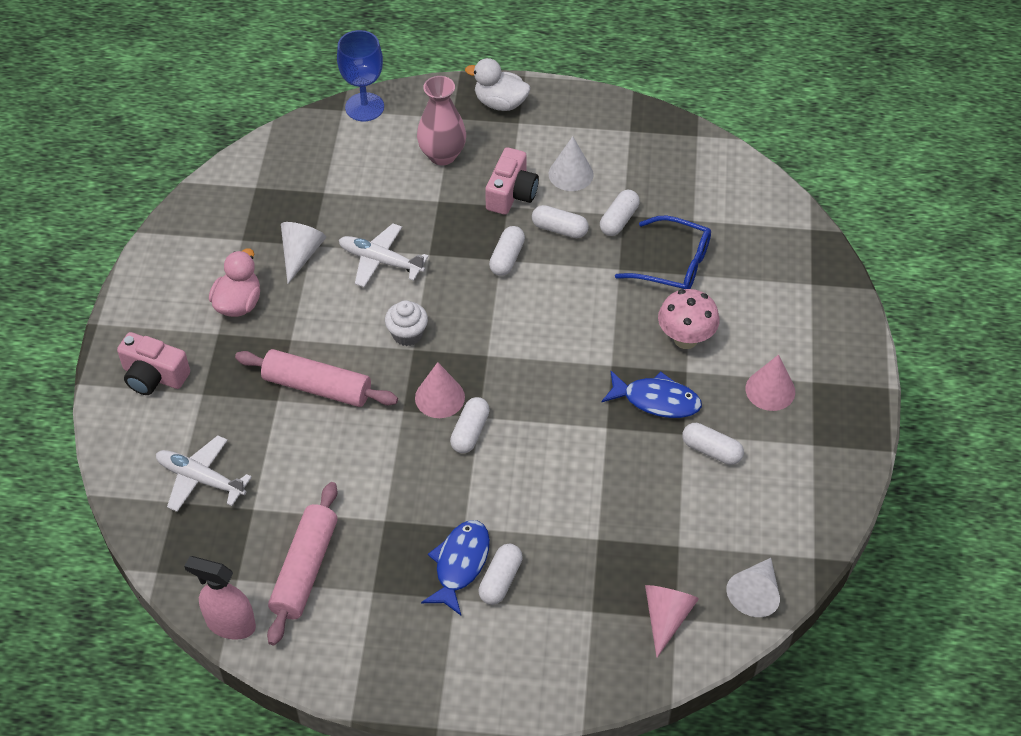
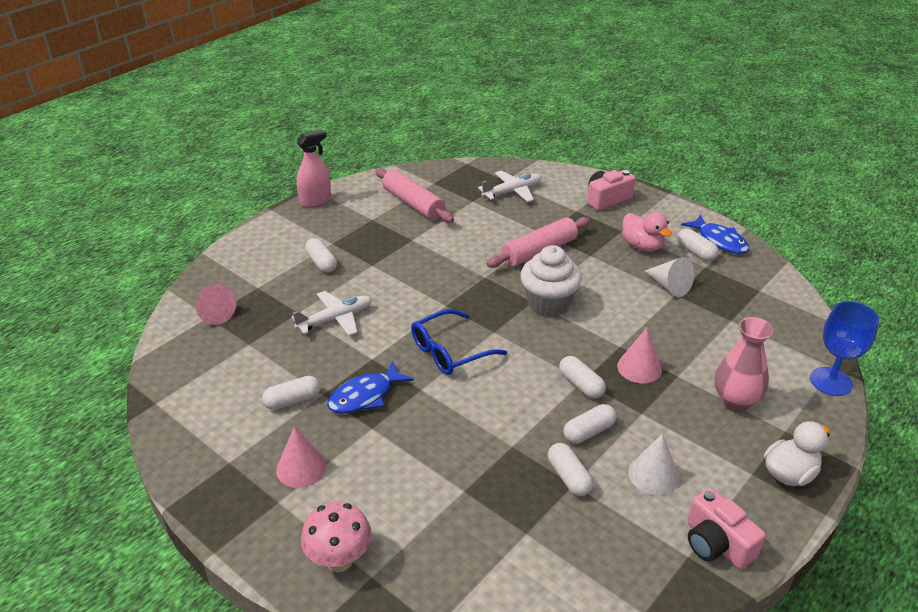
camera: 125 degrees right, 15 degrees down
(230, 624) = (409, 173): pink spray bottle -> pink spray bottle (316, 201)
(381, 261) = (632, 319): white plane -> white plane (335, 319)
(407, 334) = (548, 304): white cupcake -> white cupcake, size x1.68
(439, 397) = (479, 295): pink cone -> pink cone (639, 367)
(460, 564) = (350, 253): blue fish -> blue fish (719, 241)
(470, 432) = (437, 296): white capsule -> white capsule (695, 252)
(511, 194) = (655, 422): pink camera -> pink camera (716, 543)
(673, 264) = (485, 484): blue glasses -> blue glasses (450, 351)
(685, 339) = (401, 445): pink mushroom -> pink mushroom (339, 560)
(755, 593) = (174, 359): white cone -> none

